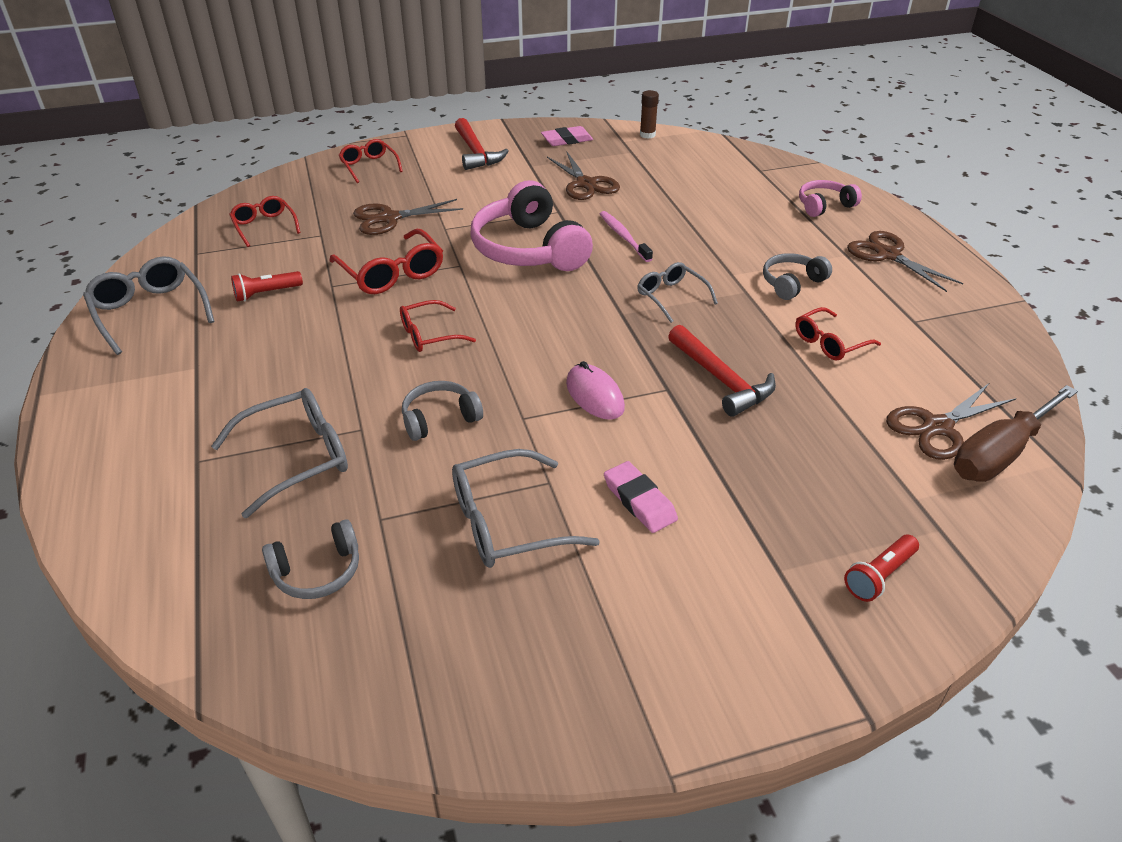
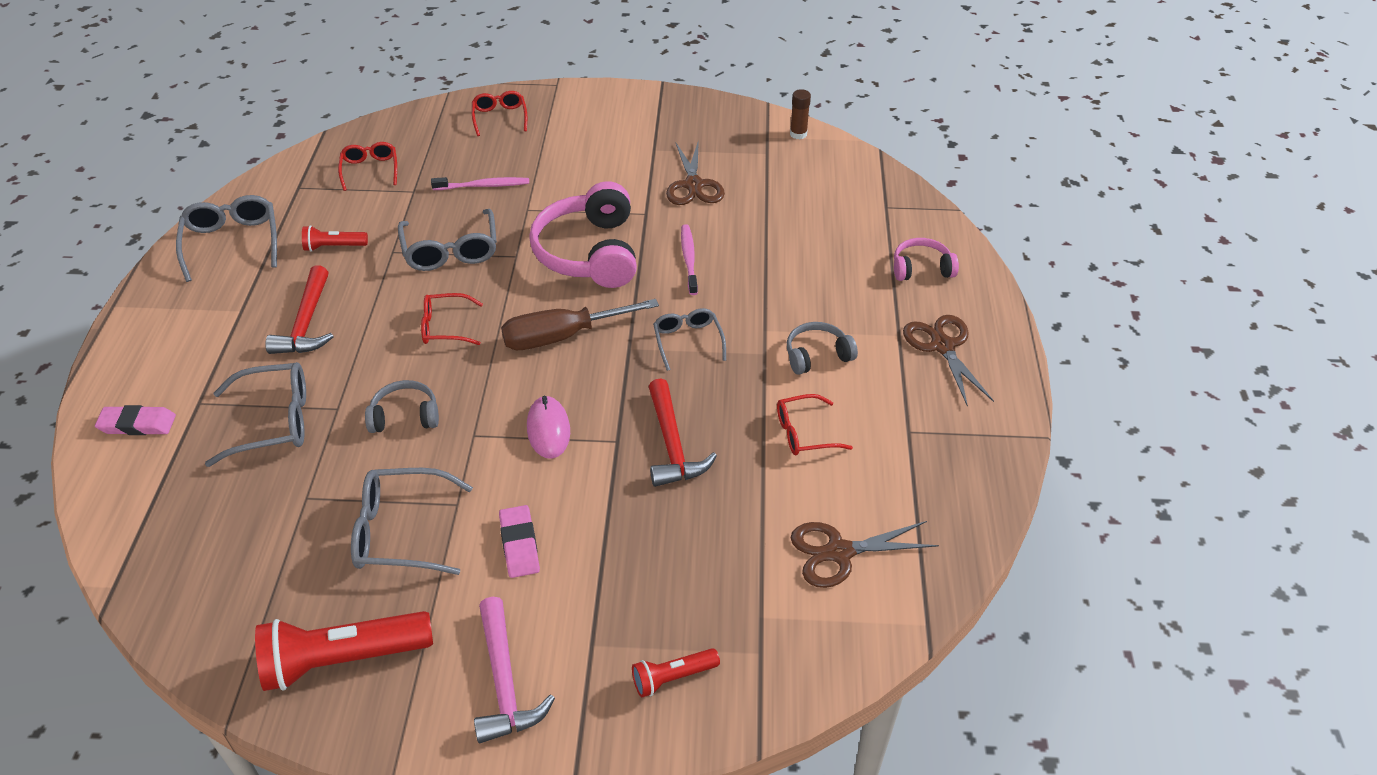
camera: 20 degrees right, 5 degrees up
(317, 571) = (236, 529): grey headphones -> none
(389, 218) = (484, 186): brown scissors -> pink toothbrush
(392, 273) = (451, 250): red glasses -> grey glasses
(476, 152) = (610, 121): red hammer -> red hammer (307, 323)
(528, 665) = (343, 659): none -> red flashlight
(567, 140) = (710, 124): pink eraser -> pink eraser (137, 424)
(719, 632) = (505, 682): none -> pink hammer
(1000, 453) = (878, 597): brown screwdriver -> brown screwdriver (562, 336)

